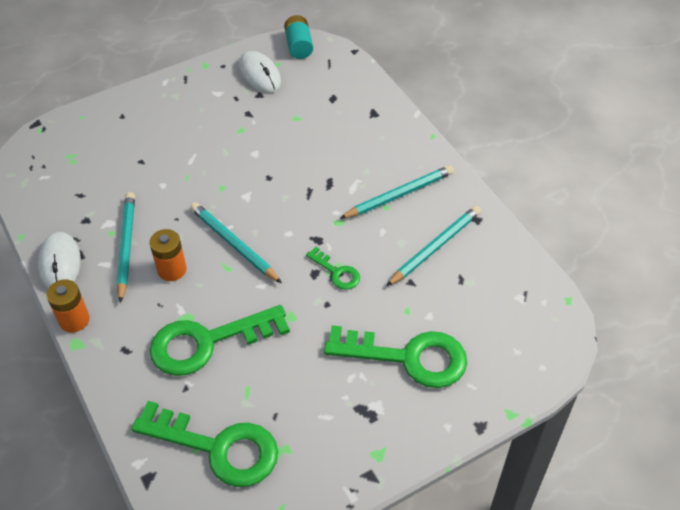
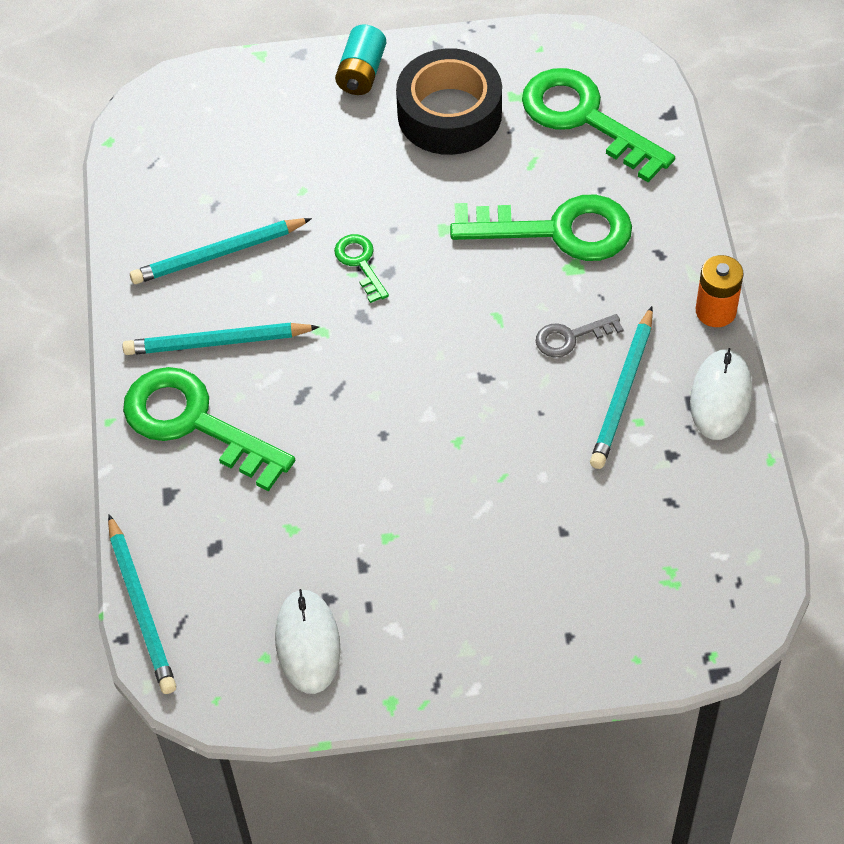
camera: 155 degrees left, 5 degrees up
(172, 269) = (571, 337): orange battery -> grey key
(234, 244) = (475, 346): turquoise pencil -> turquoise pencil (141, 608)
(298, 46) = (209, 686): turquoise battery -> turquoise battery (361, 73)
(330, 412) = (449, 114): none -> black tape
(408, 357) = (333, 140): green key -> green key (195, 423)

